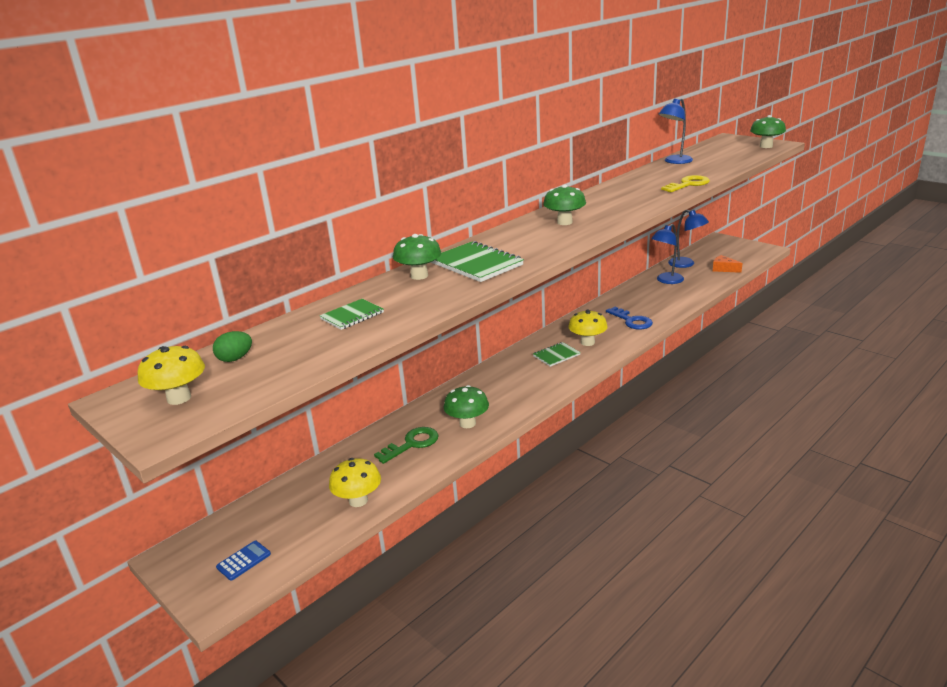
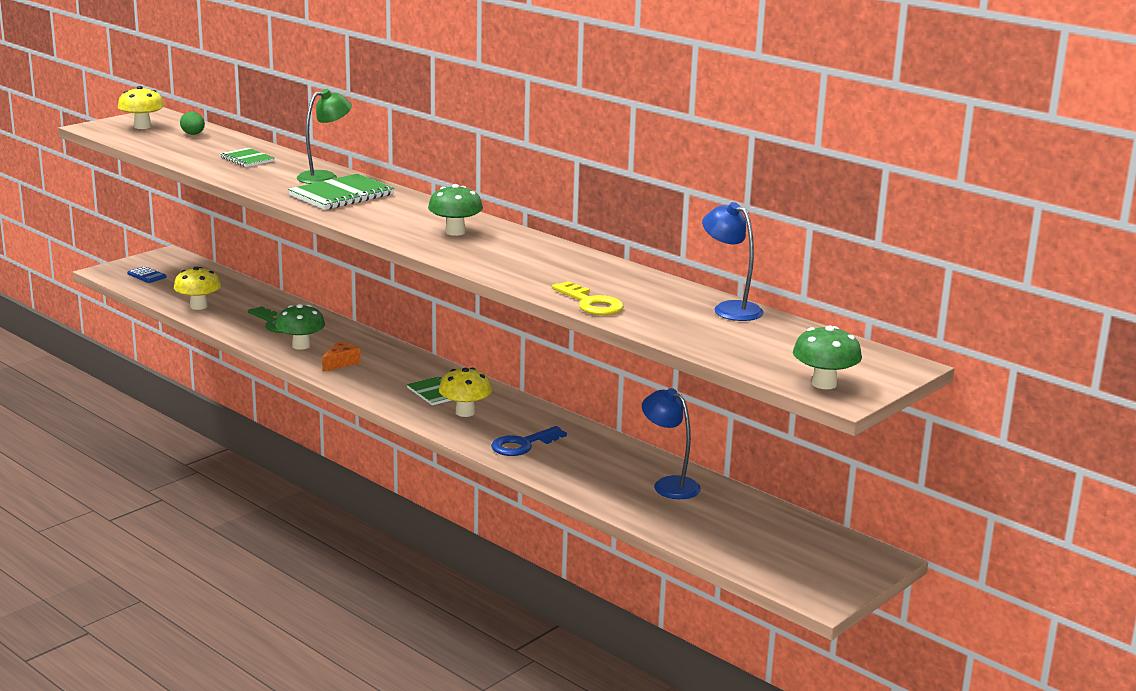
camera: 85 degrees right, 5 degrees down
(419, 276) = (325, 177): green mushroom -> green lamp
(686, 264) = (743, 509): blue lamp -> none
(723, 269) = (717, 539): orange cheese -> orange cheese (341, 363)

